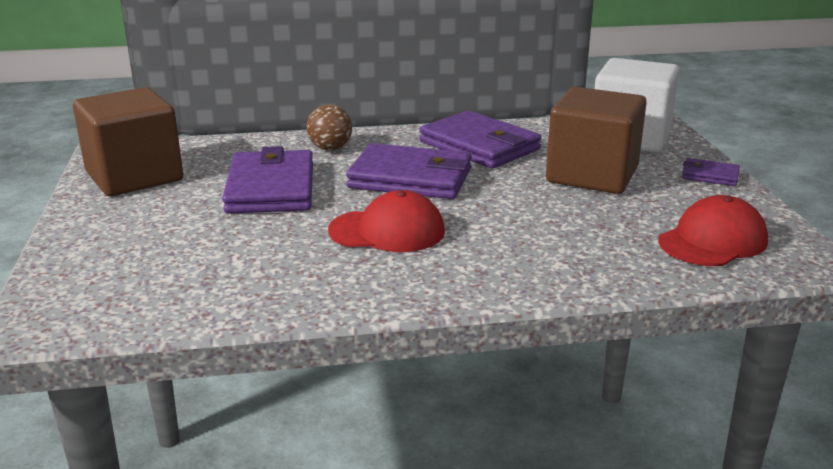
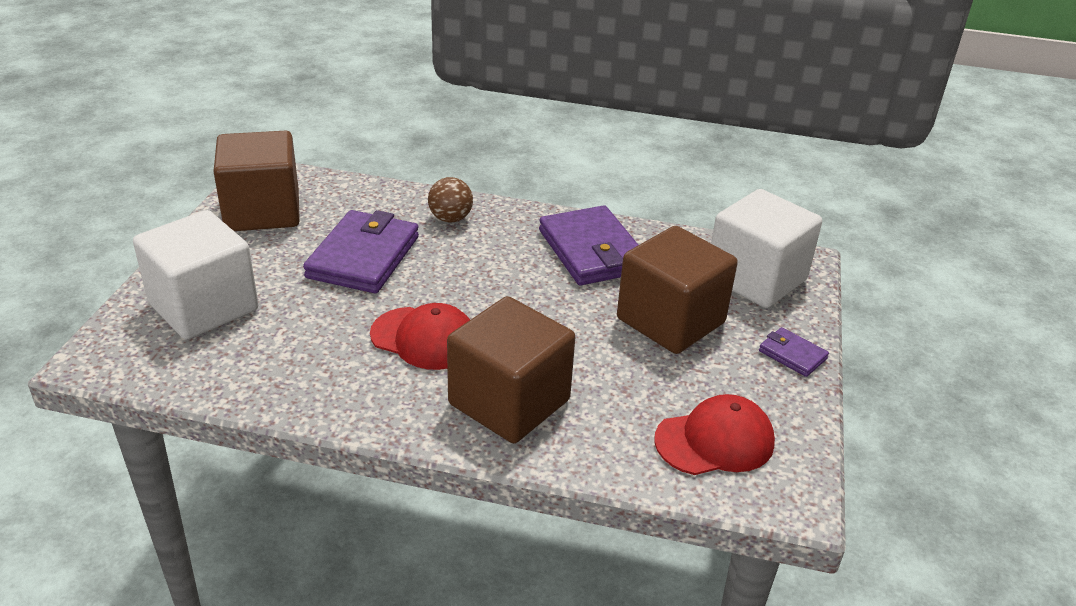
camera: 20 degrees right, 10 degrees up
(132, 256) = (203, 307): none -> white cube
(410, 178) = (494, 277): purple wallet -> none
(512, 256) = (509, 402): none -> brown cube

